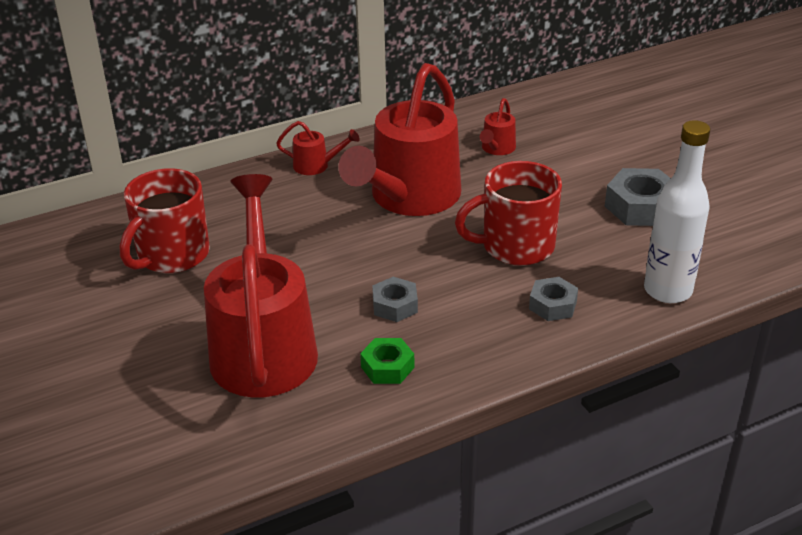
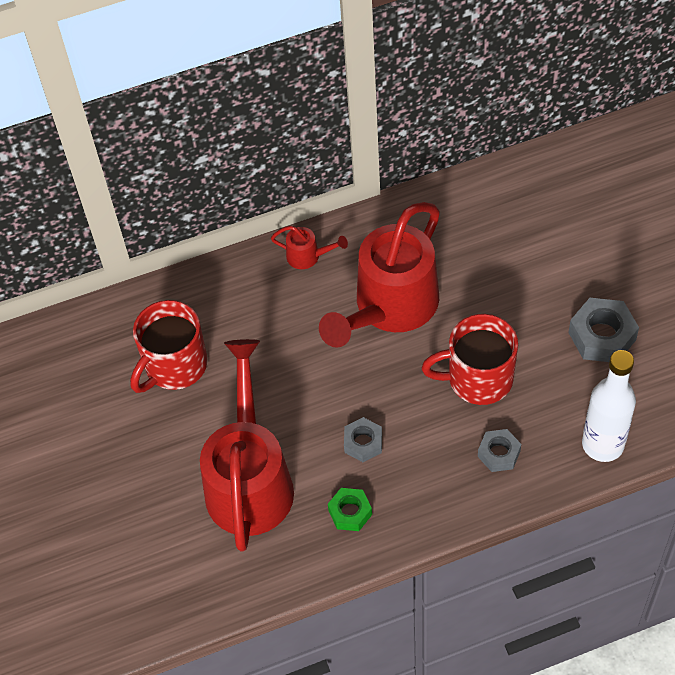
camera: 10 degrees right, 20 degrees up
(496, 149) = (480, 245): red watering can -> none

